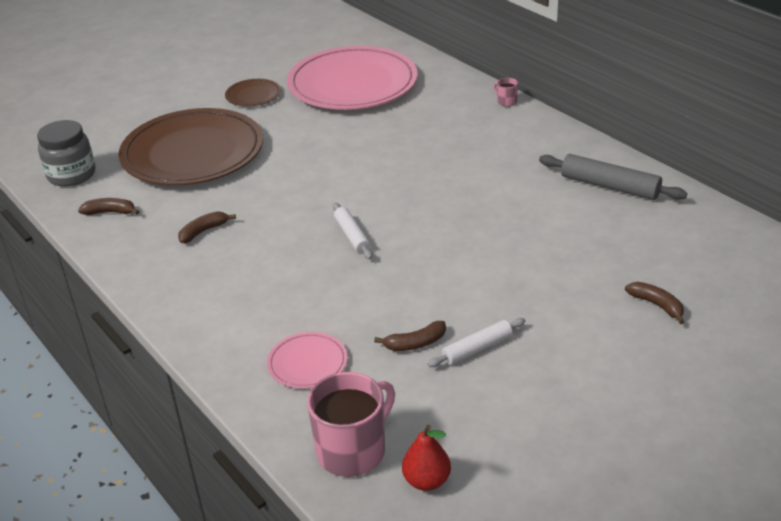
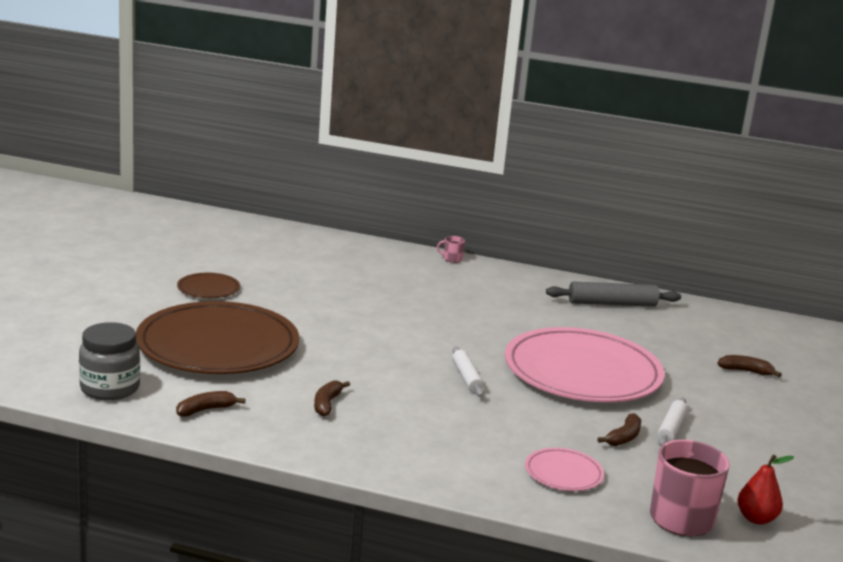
camera: 40 degrees left, 15 degrees down
(352, 84) = (295, 265): pink plate -> pink plate (582, 372)
(352, 236) = (466, 378): white rolling pin -> white rolling pin turned 45 degrees clockwise

